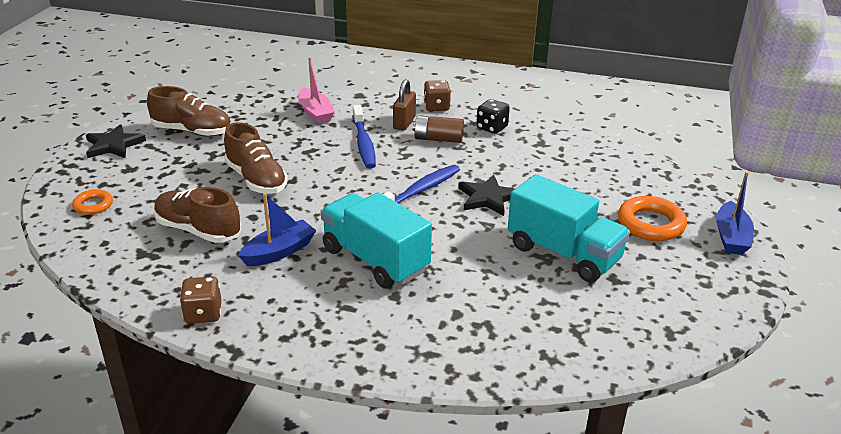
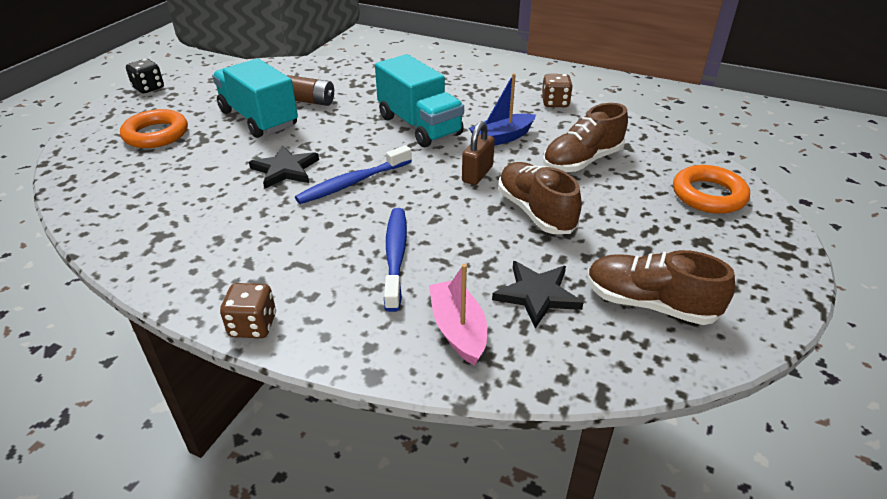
camera: 170 degrees left, 5 degrees up
(93, 205) = (708, 195): orange ring -> orange ring, size x1.72
(113, 145) = (754, 285): black star -> black star (537, 295)
(198, 230) = (582, 161): brown shoe -> brown shoe turned 105 degrees clockwise
(404, 123) = (323, 292): brown padlock -> brown padlock (477, 174)
(438, 139) = (290, 255): brown battery -> brown battery (309, 101)
(492, 128) = (201, 269): black dice -> black dice (149, 88)
(731, 237) = (103, 119): blue boat -> none

